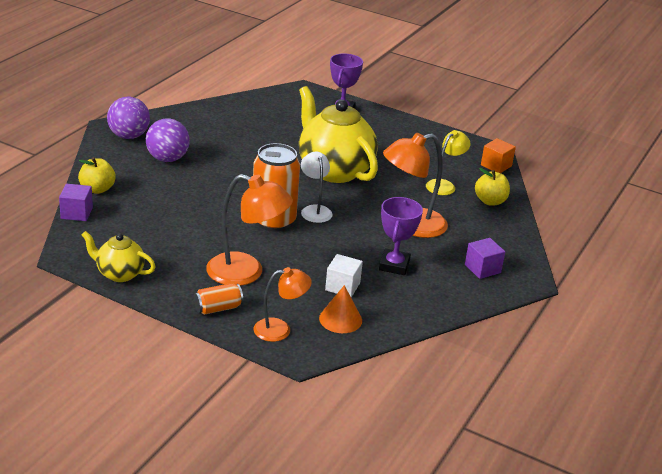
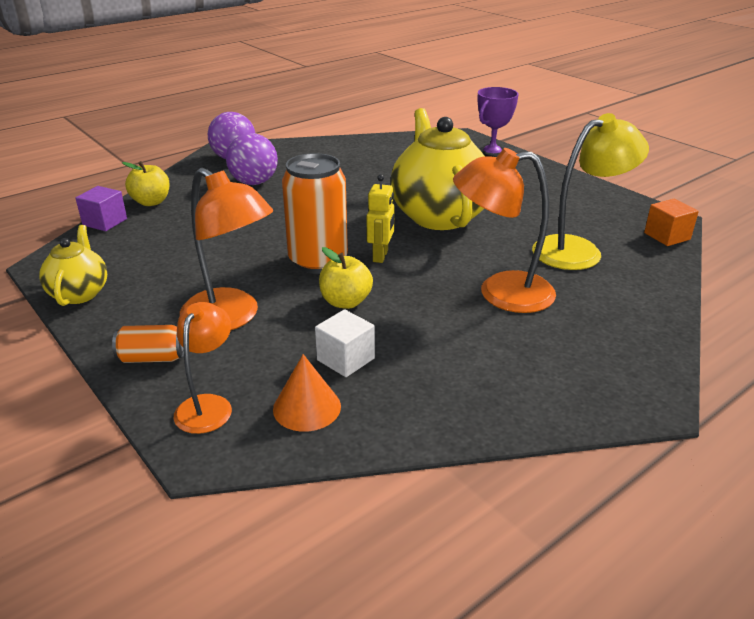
camera: 25 degrees right, 0 degrees up
(119, 274) = (80, 293): yellow teapot -> yellow teapot turned 45 degrees clockwise
(280, 329) = (208, 405): orange lamp -> orange lamp turned 90 degrees counterclockwise
(314, 210) = (381, 256): white lamp -> yellow robot
(394, 265) = (442, 342): purple trophy -> none
(444, 185) = (578, 250): yellow lamp -> yellow lamp, size x1.63
(482, 269) = (579, 371): purple cube -> none
(490, 201) = (637, 278): yellow apple -> yellow apple (345, 302)

